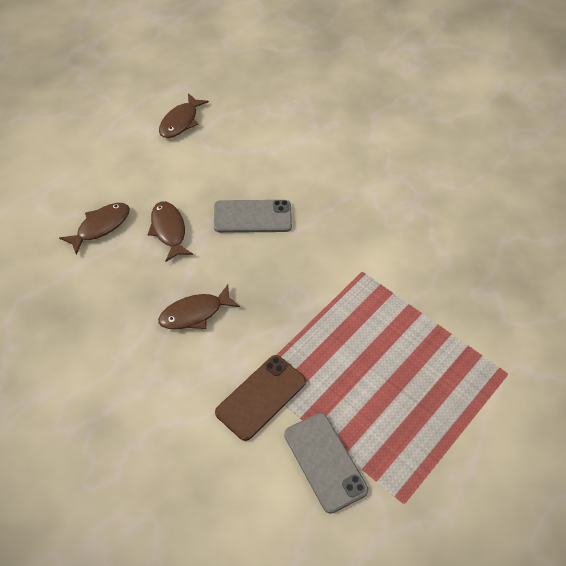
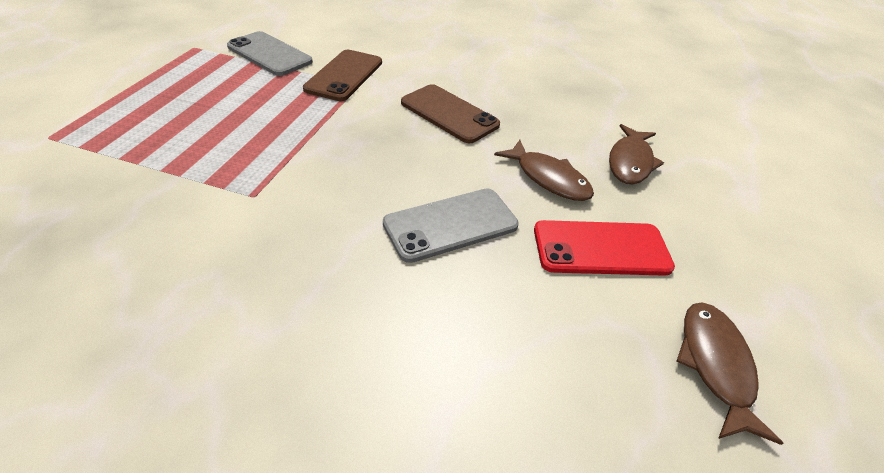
camera: 155 degrees right, 10 degrees down
(180, 179) = (601, 248): none -> red phone
(195, 313) = (449, 114): brown fish -> brown phone

